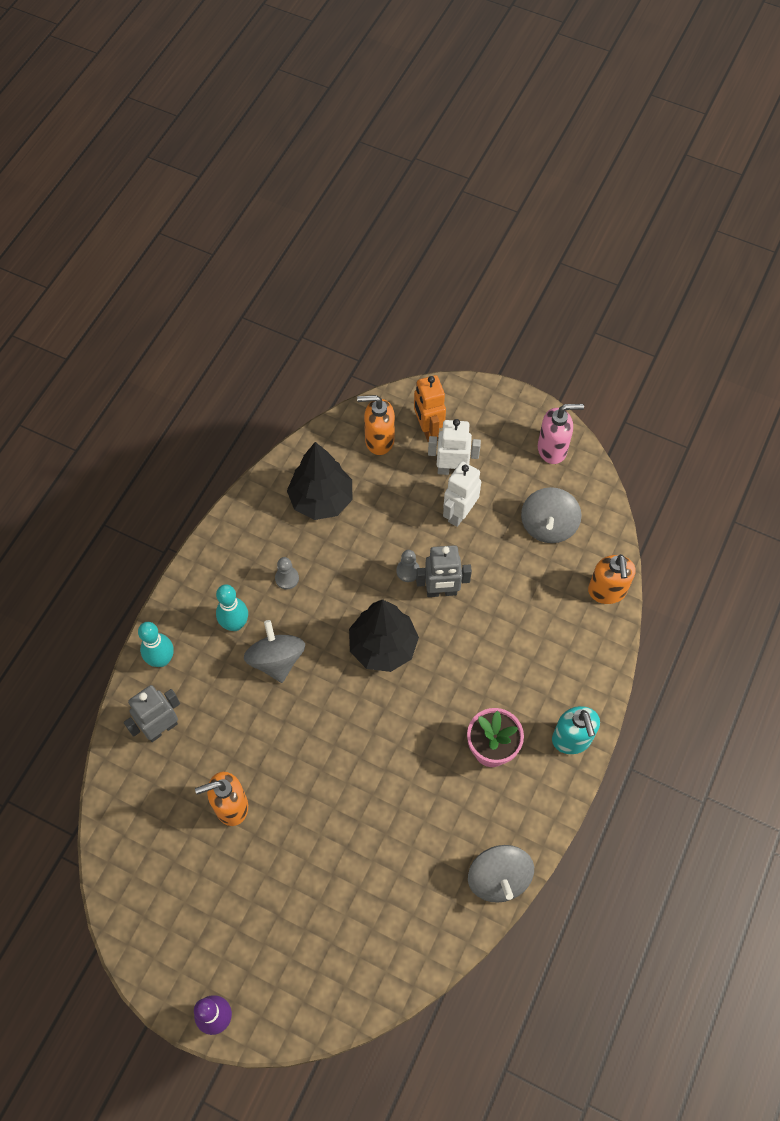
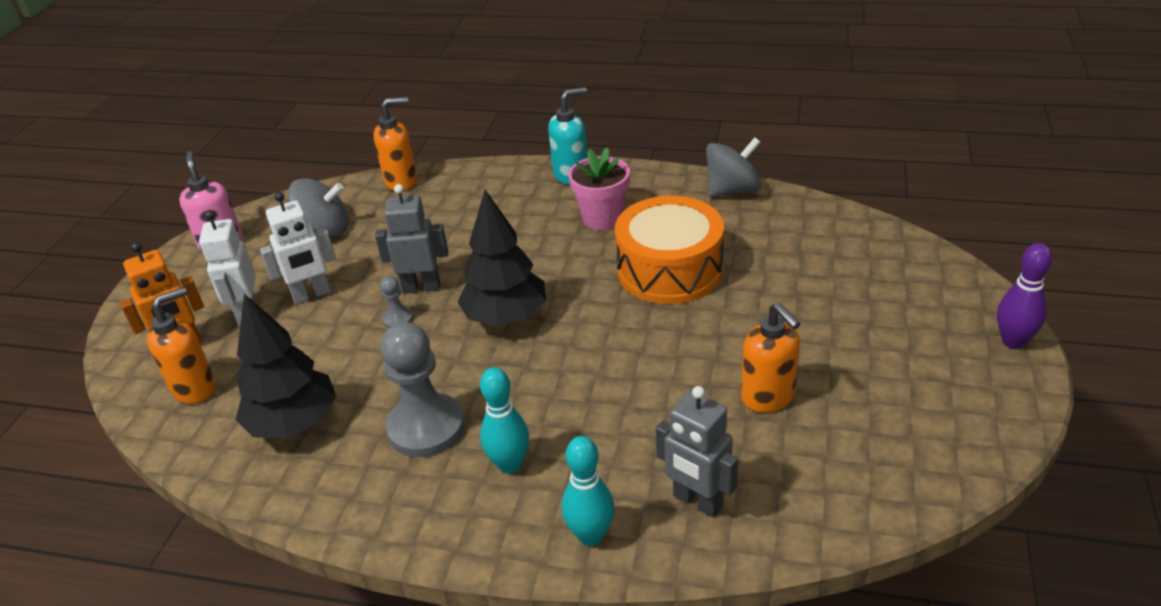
camera: 100 degrees left, 25 degrees down
(276, 660) = (552, 406): grey spinning top -> none
(287, 578) = (426, 427): grey pawn -> grey pawn, size x2.21
(379, 440) = (195, 388): orange soap dispenser -> orange soap dispenser turned 120 degrees counterclockwise
(398, 784) = (670, 270): none -> orange drum
(441, 591) = (421, 287): grey robot -> grey robot turned 75 degrees counterclockwise
(459, 513) = (311, 295): white robot -> white robot turned 45 degrees counterclockwise

